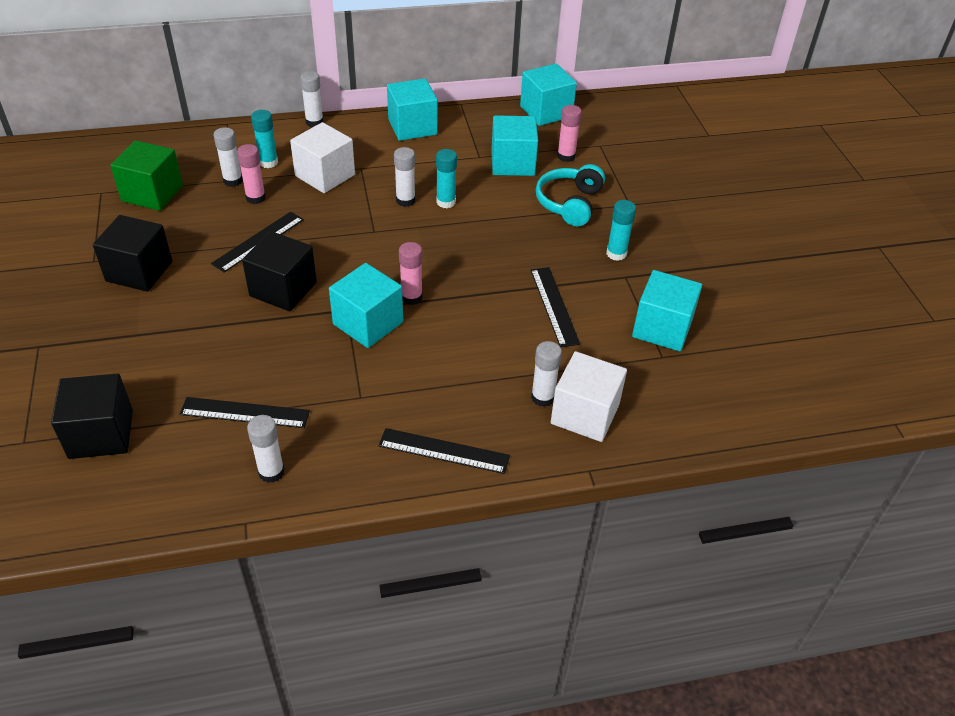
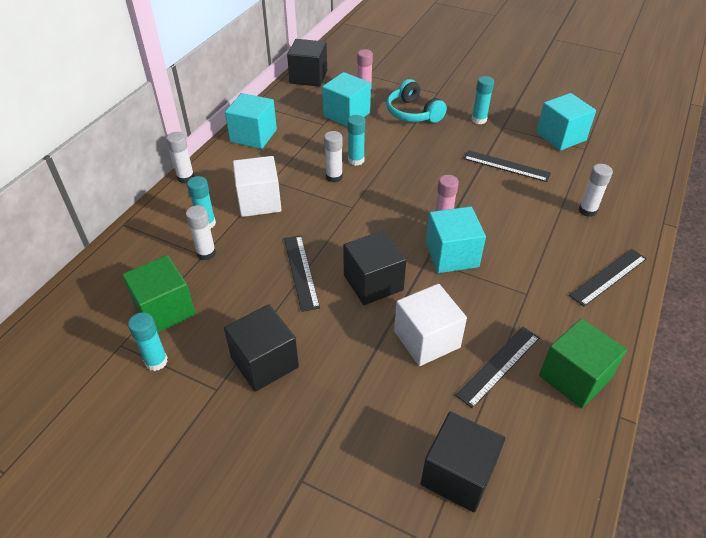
camera: 50 degrees left, 0 degrees up
(98, 217) = (156, 361): none -> turquoise glue stick
(255, 198) = (244, 250): pink glue stick -> none
(271, 472) = (574, 377): white glue stick -> green cube
(546, 112) = (308, 77): turquoise cube -> black cube
(585, 414) = (614, 201): white cube -> white cube (426, 339)

